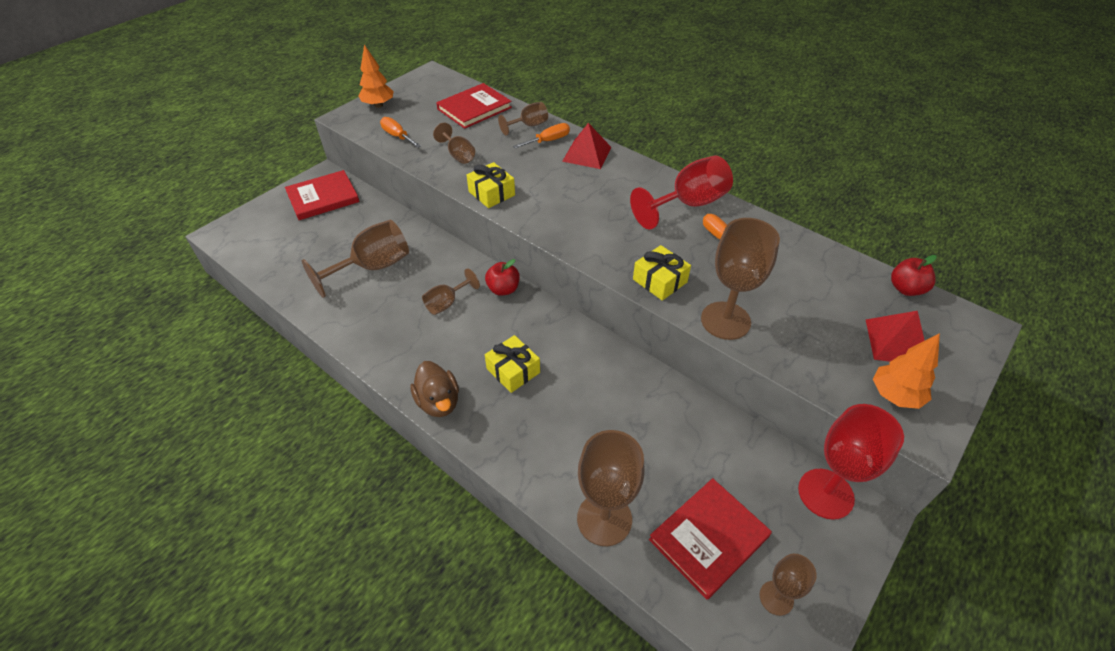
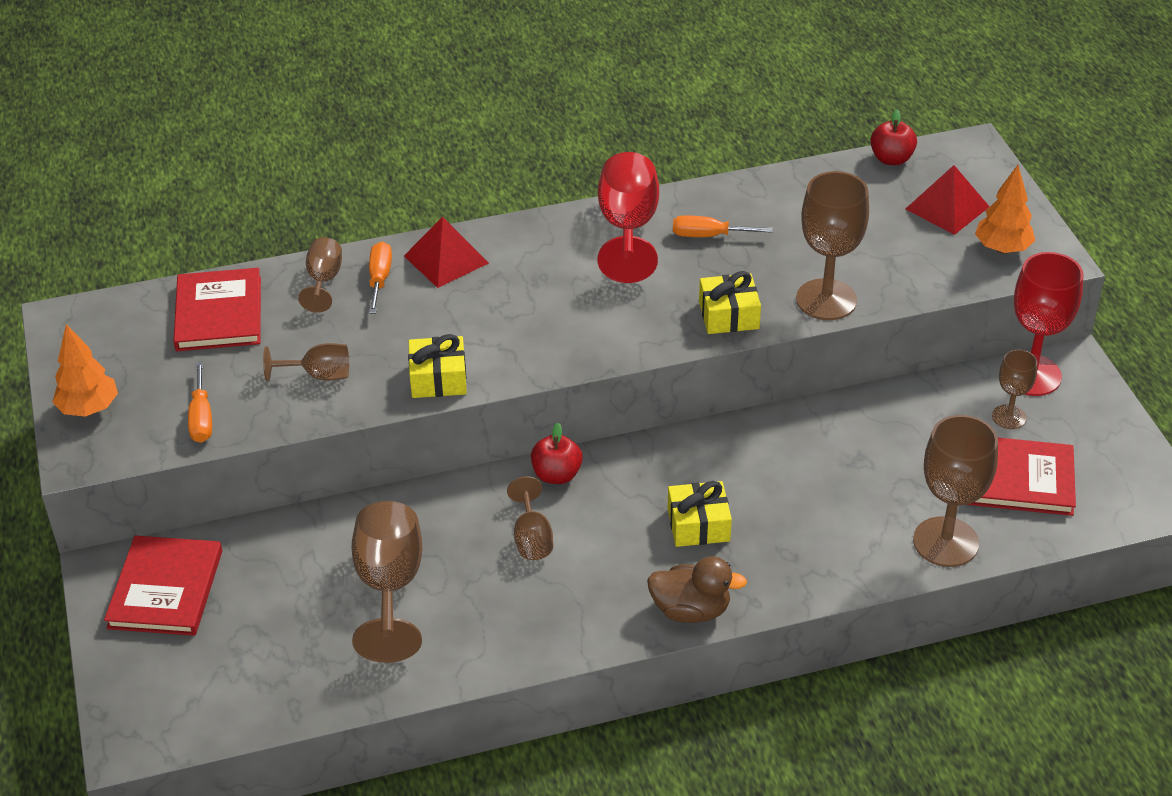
camera: 55 degrees left, 5 degrees down
(397, 136) = (201, 418): orange screwdriver -> orange screwdriver turned 90 degrees counterclockwise
(709, 538) = (1018, 479): red book -> red book turned 75 degrees counterclockwise
(776, 598) = (1103, 468): brown goblet -> brown goblet (1009, 417)

